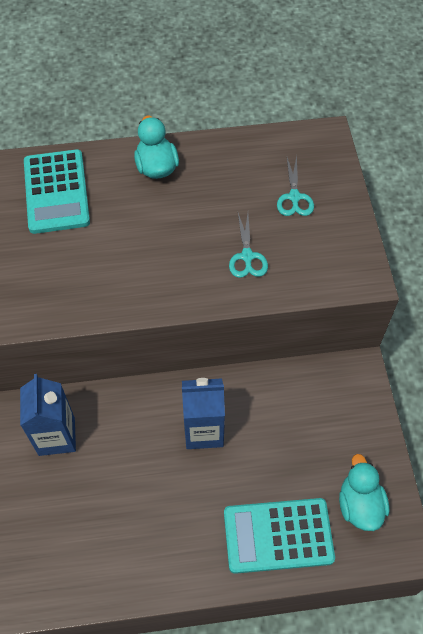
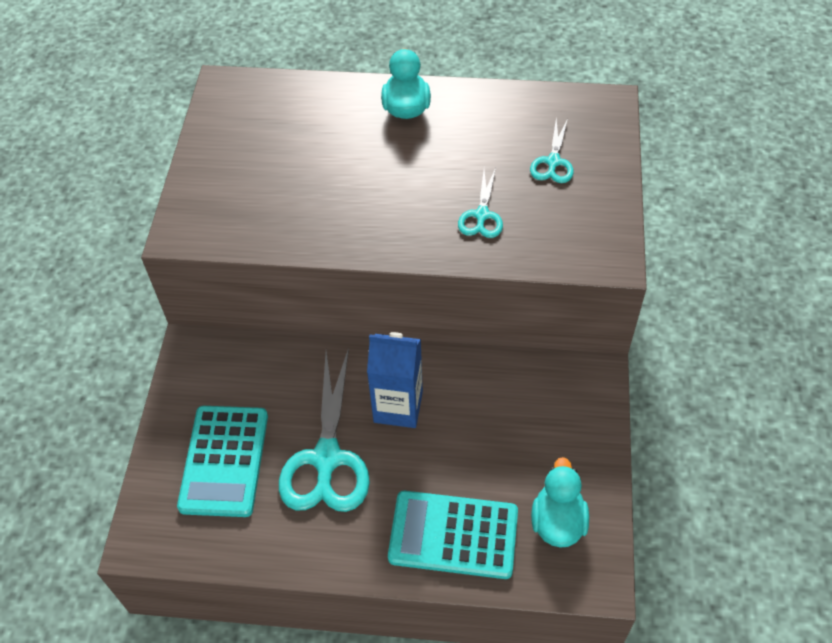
camera: 15 degrees right, 5 degrees down
(56, 192) = (290, 117): turquoise calculator -> turquoise calculator (224, 461)
(56, 436) = (234, 382): blue carton -> none
(154, 490) = (326, 459): none -> turquoise scissors

